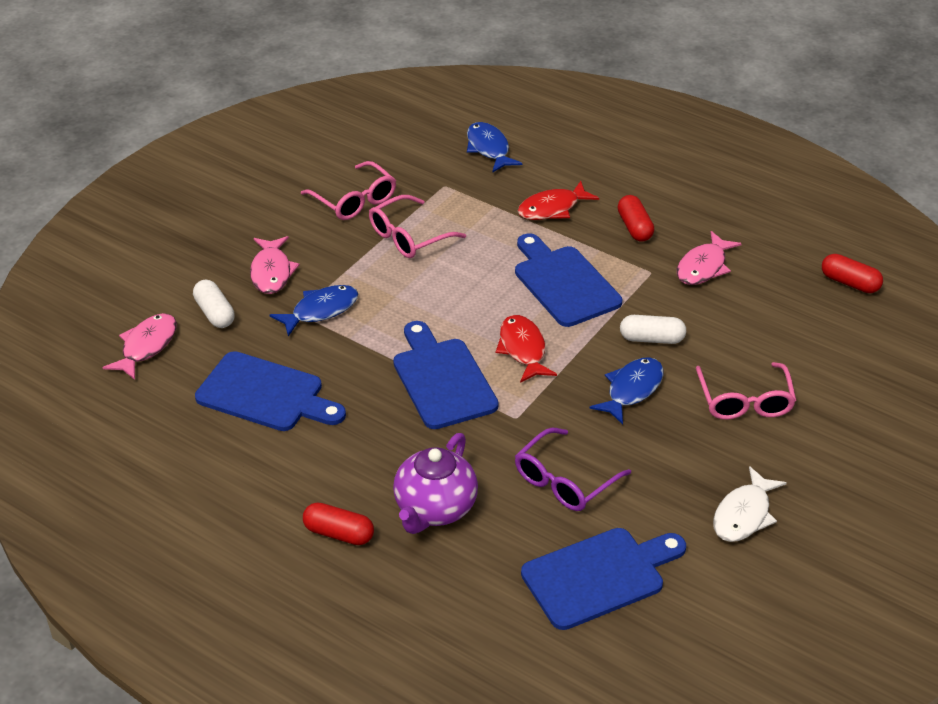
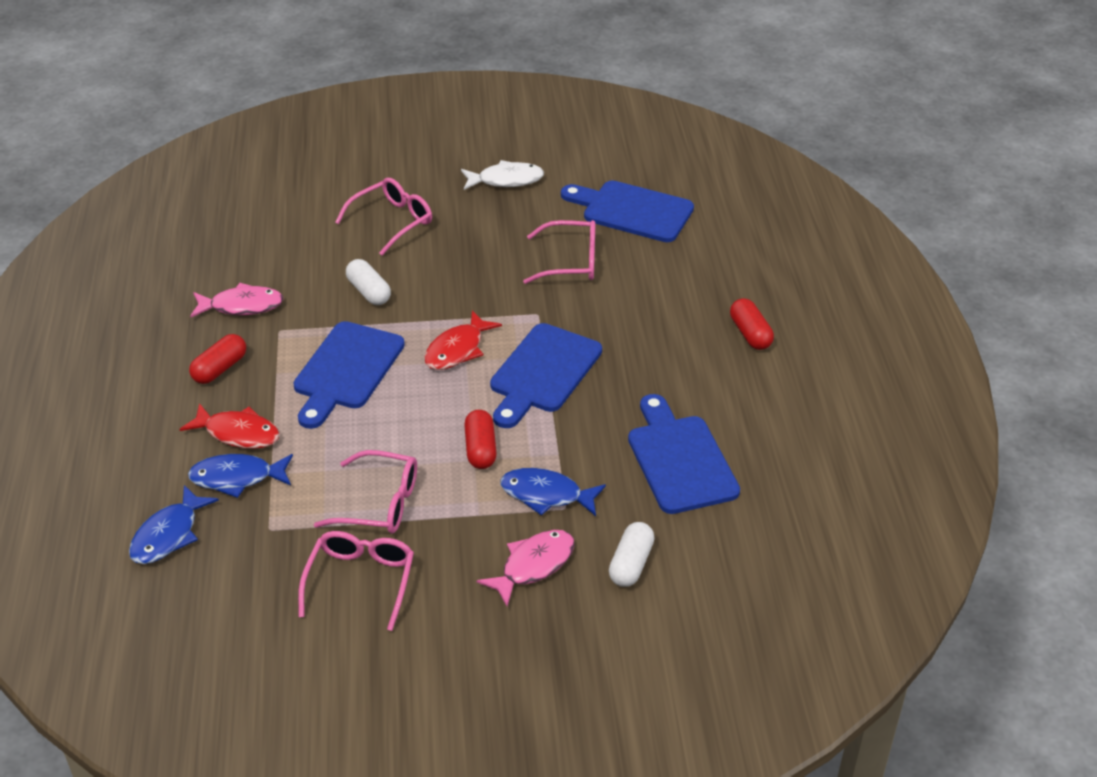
camera: 130 degrees left, 0 degrees up
(147, 346) = (724, 578): pink fish -> none
(435, 508) = (671, 304): purple teapot -> none
(564, 481) = (570, 262): purple glasses -> pink glasses
(632, 390) = (440, 275): blue fish -> blue fish (237, 478)
(849, 283) = (189, 228): red capsule -> red capsule (480, 449)

